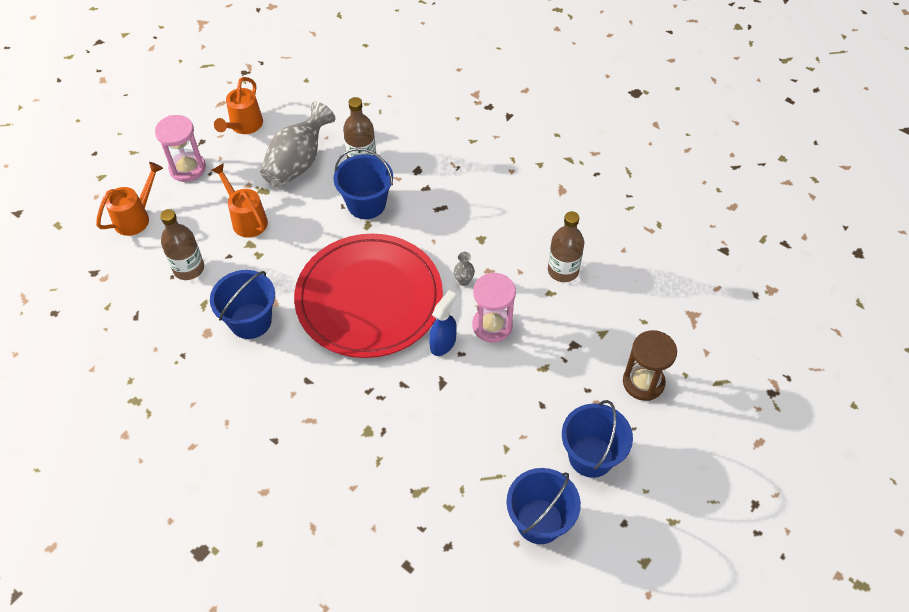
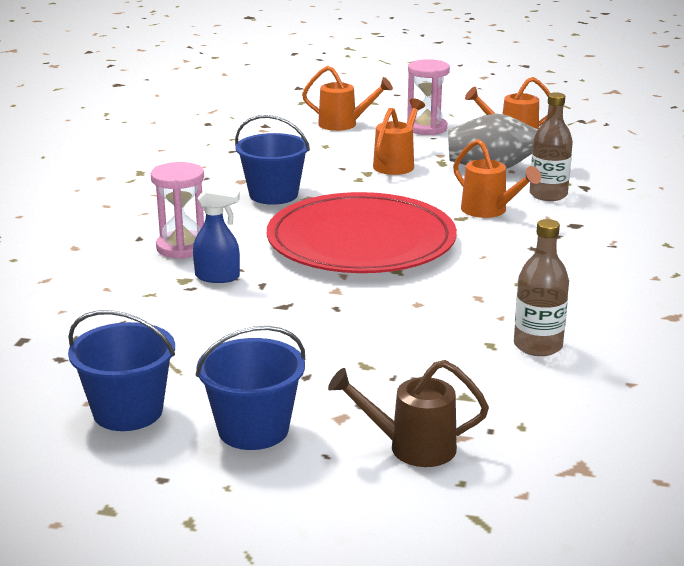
camera: 65 degrees right, 30 degrees down
(189, 268) = (309, 156): brown bottle -> none
(366, 204) = (489, 211): blue bucket -> orange watering can
(443, 343) = (341, 294): blue spray bottle -> blue spray bottle (218, 277)
(464, 281) = (445, 286): grey vase -> none
(492, 325) = (397, 317): pink hourglass -> pink hourglass (182, 248)
(643, 382) = (412, 447): brown hourglass -> brown watering can

